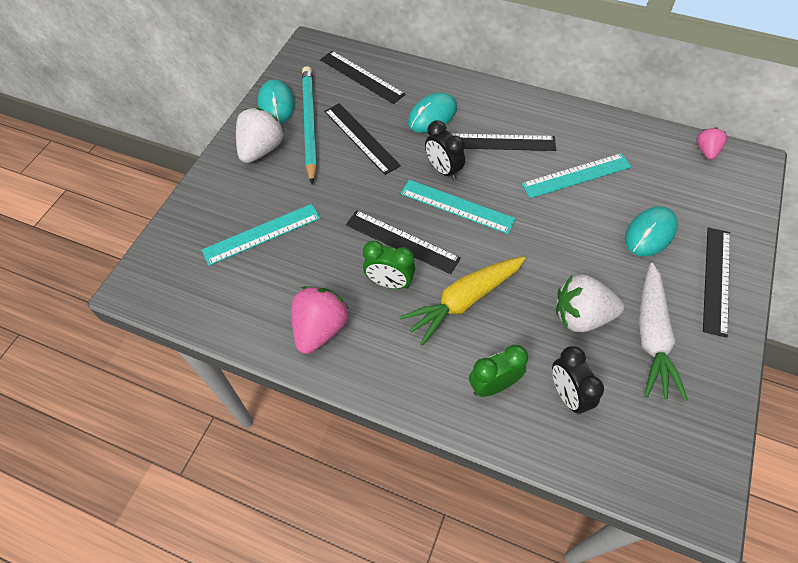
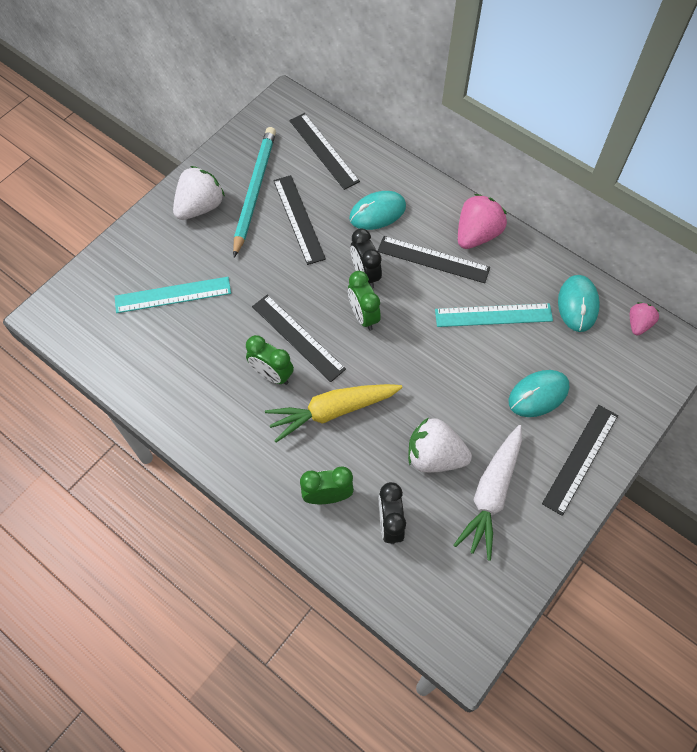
camera: 15 degrees right, 5 degrees up
(276, 104) = (230, 161): turquoise mouse -> turquoise mouse (578, 305)
(320, 328) = (195, 400): pink strawberry -> pink strawberry (477, 234)
(457, 206) = (363, 316): turquoise ruler -> green clock

